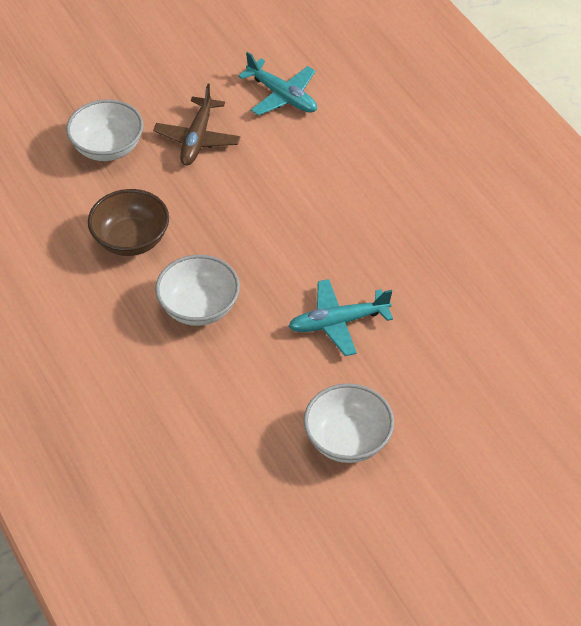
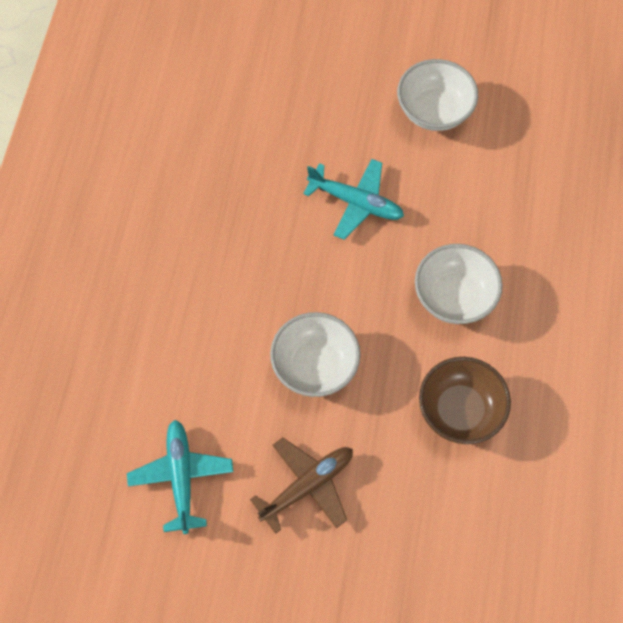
camera: 140 degrees left, 15 degrees up
(108, 148) = (401, 544): white bowl -> white bowl (315, 365)

